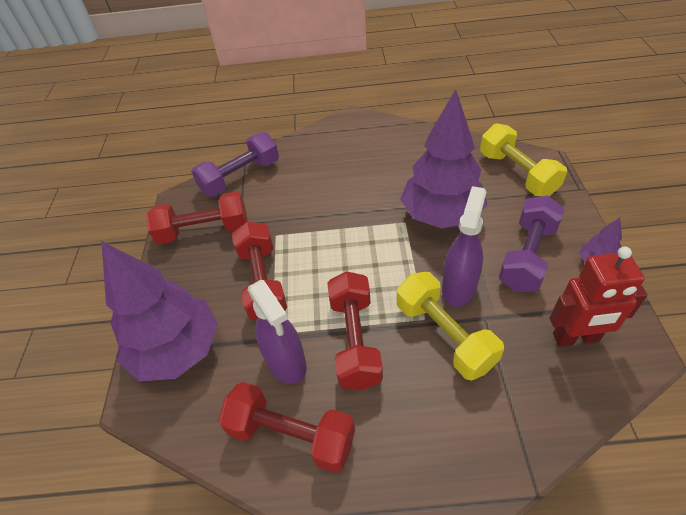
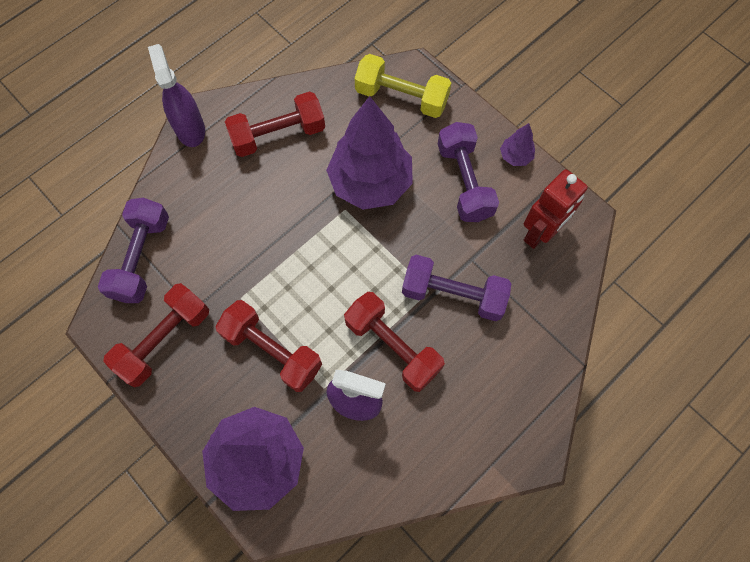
camera: 45 degrees left, 20 degrees up
(291, 435) = (408, 450): red dumbbell -> red dumbbell (278, 135)
(444, 335) = (453, 295): yellow dumbbell -> purple dumbbell
(459, 287) = (434, 245): purple spray bottle -> purple spray bottle (190, 129)

